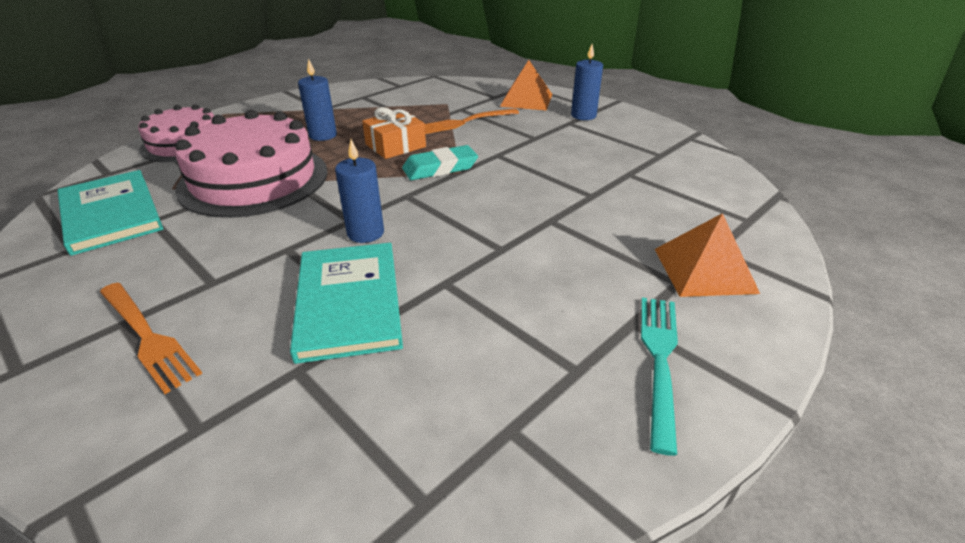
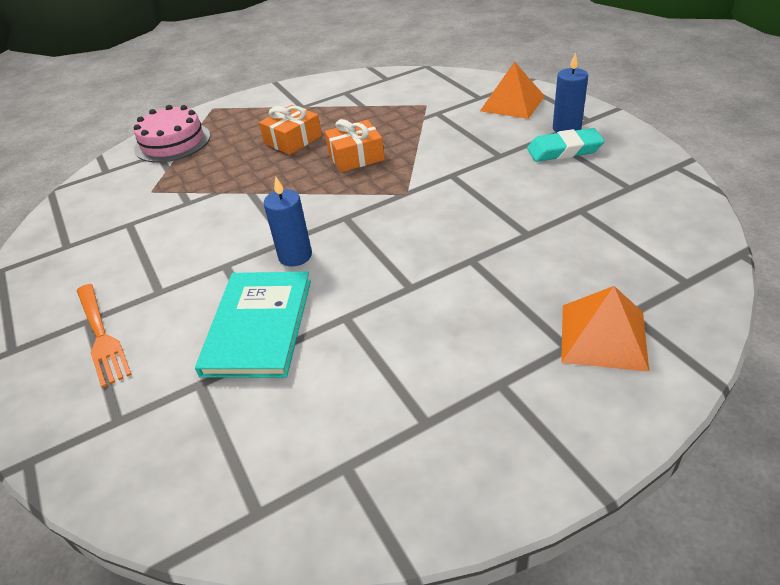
camera: 20 degrees right, 5 degrees up
(111, 214) = (100, 214): turquoise book -> none
(254, 179) = (219, 187): pink cake -> none
(323, 135) = (293, 140): blue candle -> orange gift
(440, 168) = (388, 187): turquoise eraser -> turquoise eraser (564, 150)
(464, 122) = (434, 130): orange fork -> none
(659, 360) = (506, 426): turquoise fork -> none

